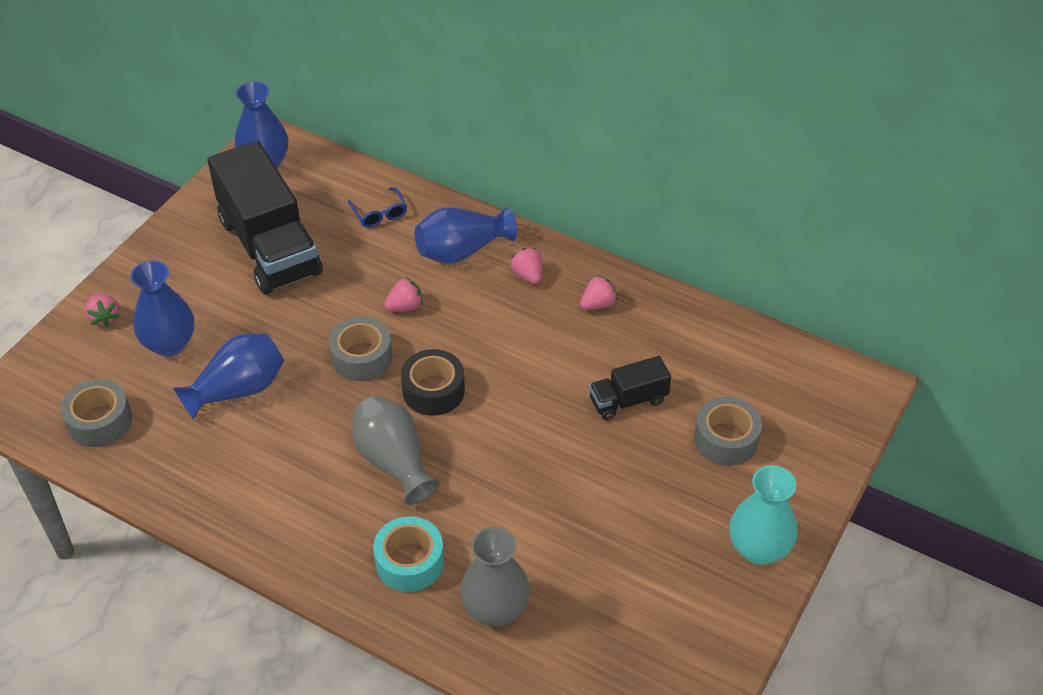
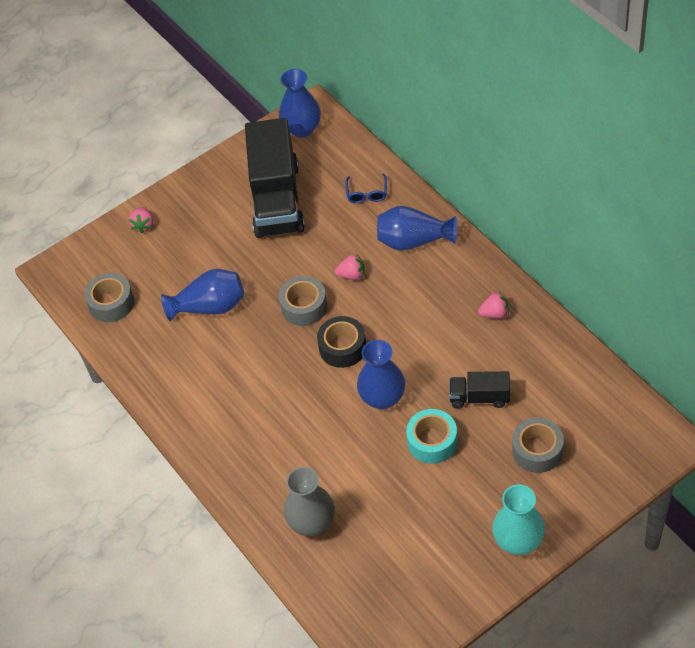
camera: 30 degrees right, 5 degrees up
(169, 344) = (178, 258): blue vase -> blue vase (382, 398)
(394, 461) = (291, 393): grey vase -> none
(409, 562) = (270, 470): turquoise tape -> turquoise tape (432, 441)
(528, 275) = (453, 275): pink strawberry -> none

